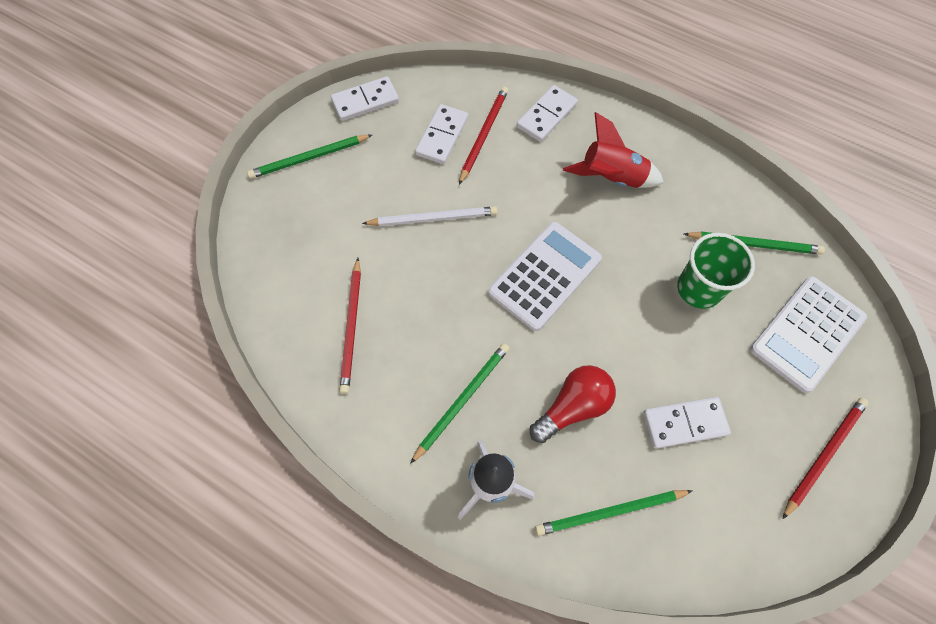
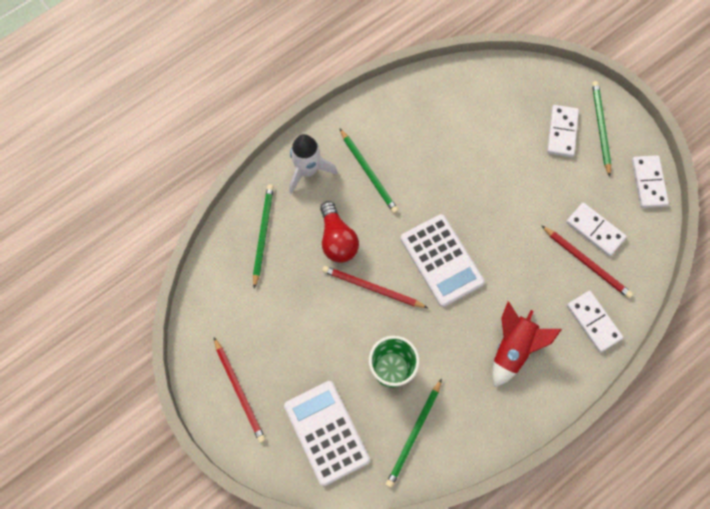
camera: 110 degrees right, 5 degrees up
(352, 327) = (446, 121): red pencil -> red pencil (372, 288)
(433, 218) = (517, 199): white pencil -> none
(685, 423) = (297, 307): white domino -> white domino (562, 132)

